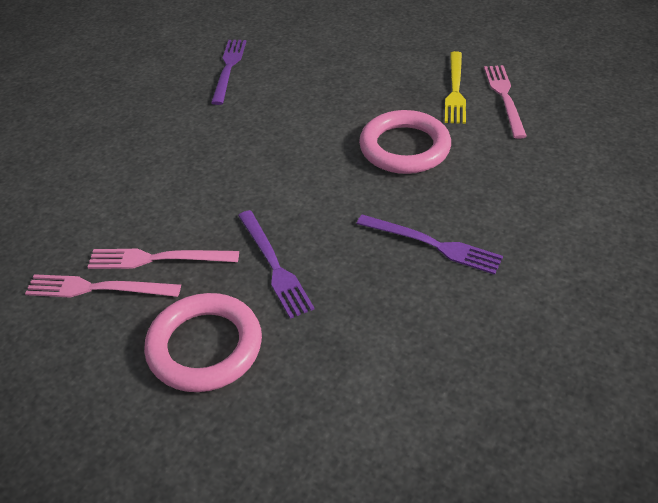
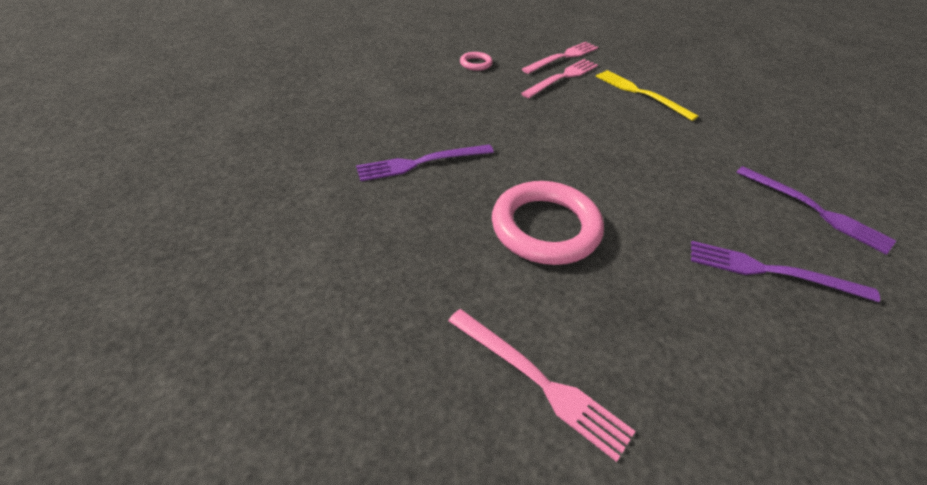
camera: 130 degrees right, 0 degrees up
(205, 347) = (476, 64): pink ring -> pink ring, size x0.45
(274, 265) = (500, 103): purple fork -> purple fork (771, 271)
(455, 90) = (606, 347): yellow fork -> yellow fork (640, 93)

